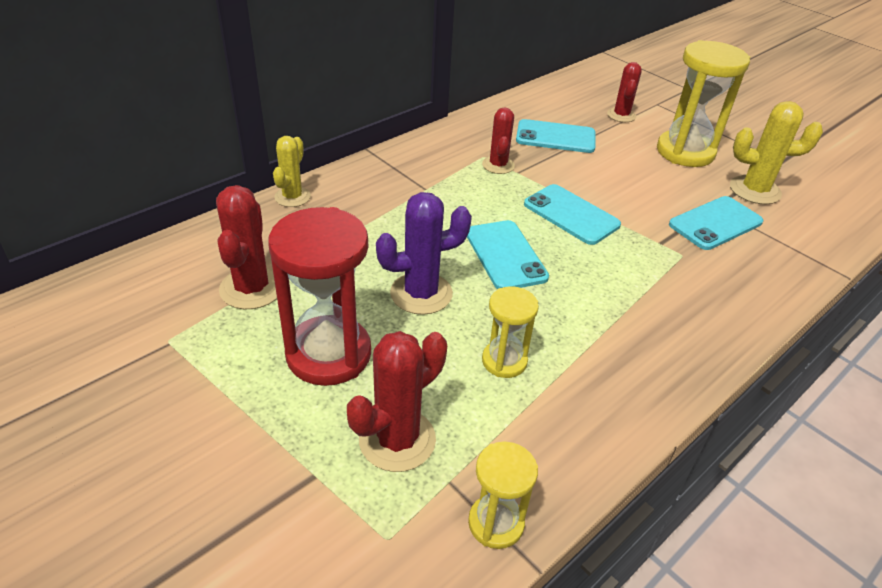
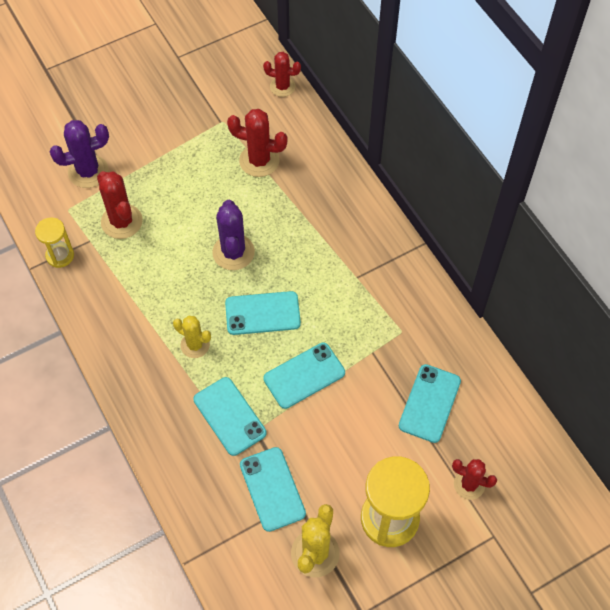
camera: 105 degrees right, 20 degrees up
(288, 524) = (88, 171): none -> purple cactus
(292, 197) = (358, 187): yellow cactus -> yellow cactus (195, 345)
(328, 354) = (192, 196): red hourglass -> none
(498, 165) = (385, 339): red cactus -> red cactus (282, 87)
(504, 361) = (162, 286): yellow hourglass -> none
(657, 265) = (229, 416): none -> turquoise phone

